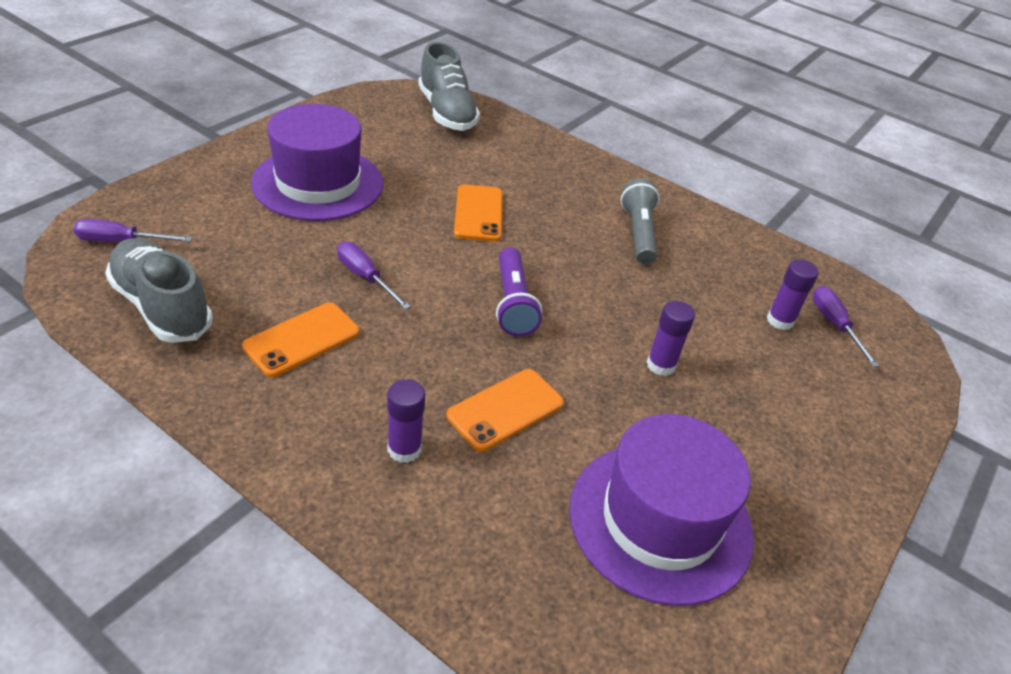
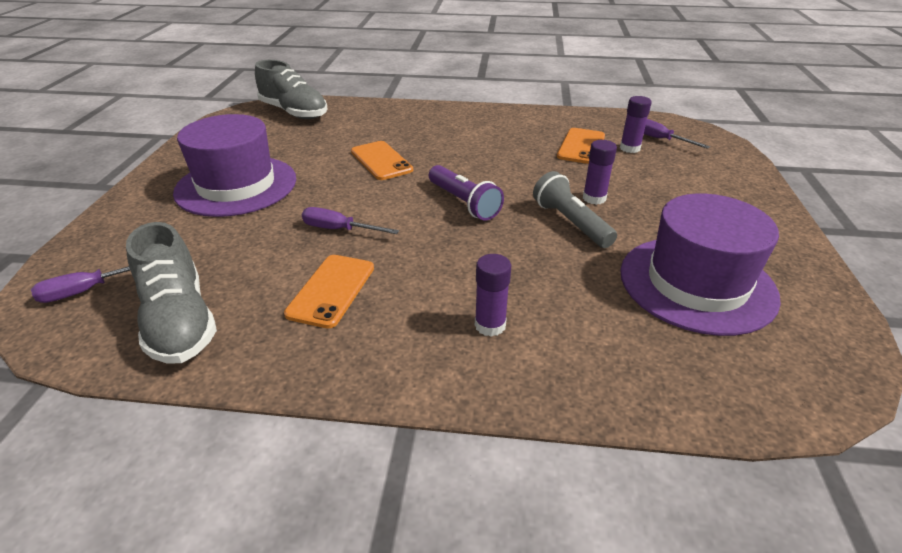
camera: 25 degrees left, 5 degrees down
(162, 306) = (179, 321): grey shoe -> grey shoe turned 135 degrees counterclockwise
(505, 409) = (530, 267): orange phone -> orange phone (581, 146)
(638, 233) = (498, 134): grey flashlight -> grey flashlight (570, 223)

